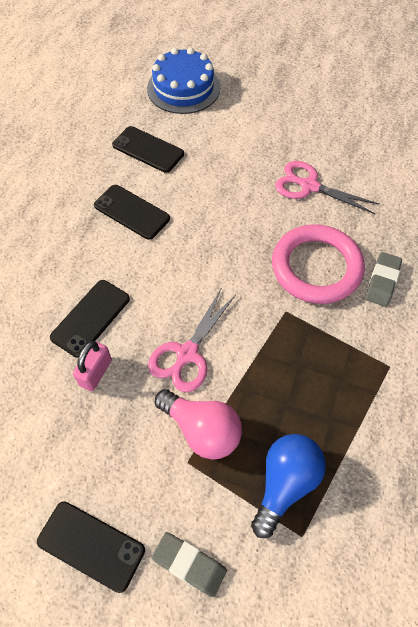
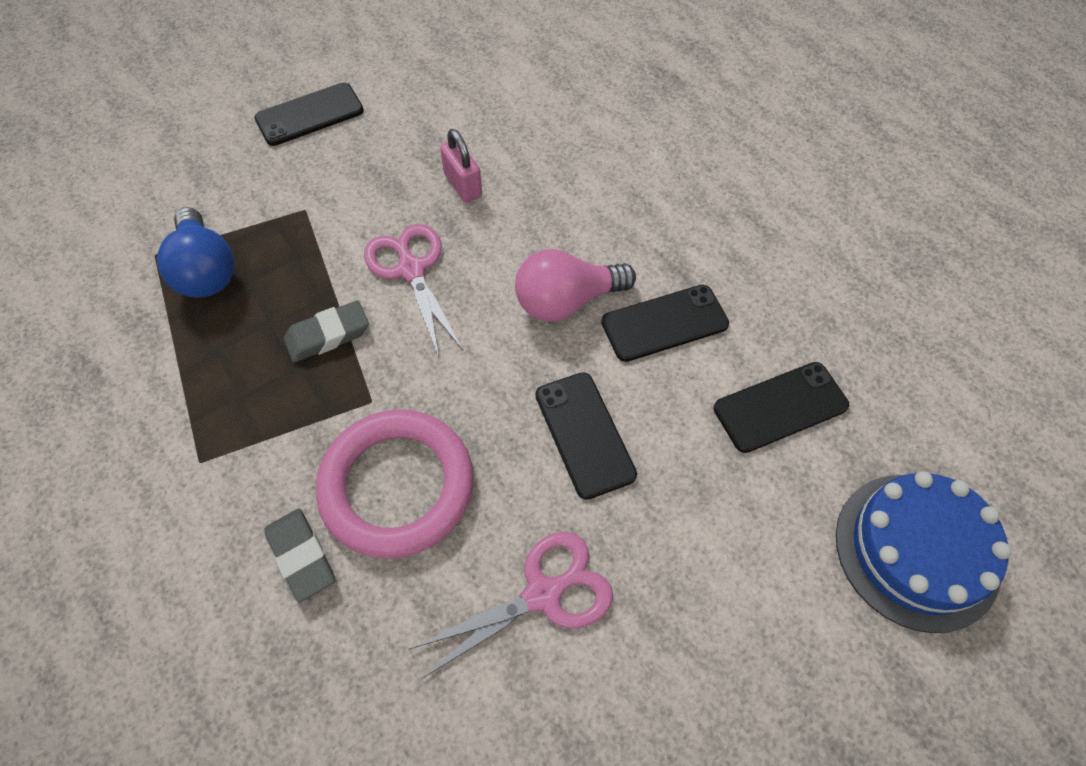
camera: 125 degrees right, 0 degrees up
(91, 318) = (533, 210): black phone -> black phone (584, 434)
(189, 564) = (226, 166): grey eraser -> grey eraser (328, 335)
(202, 430) = (321, 236): pink light bulb -> pink light bulb (566, 301)

